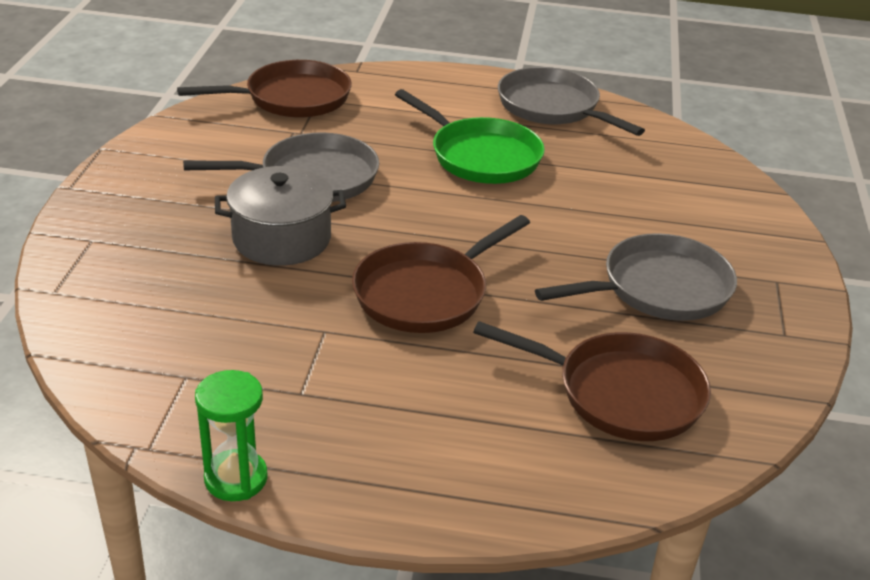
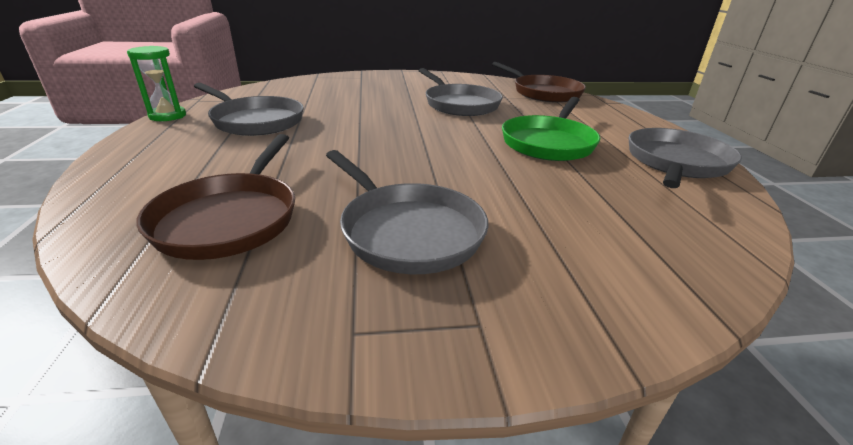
camera: 75 degrees right, 5 degrees down
(281, 238) = (388, 104): grey pot -> none
(308, 375) = (255, 121): none -> grey pan
(426, 293) = (350, 140): brown pan -> none

